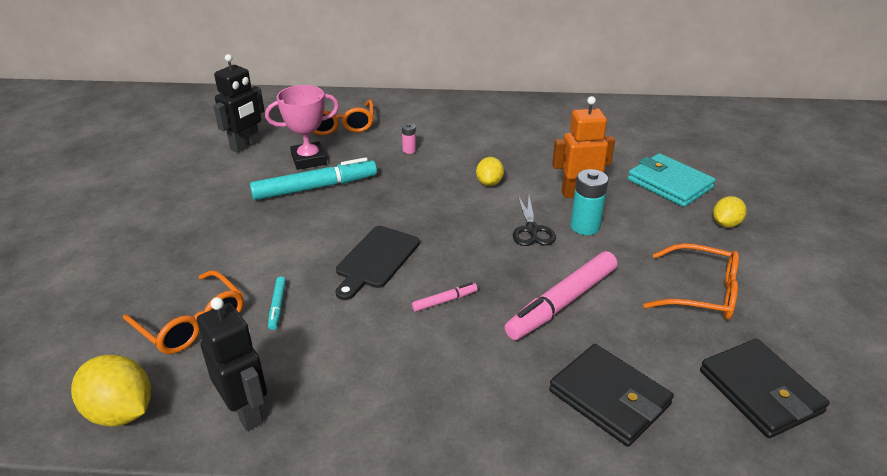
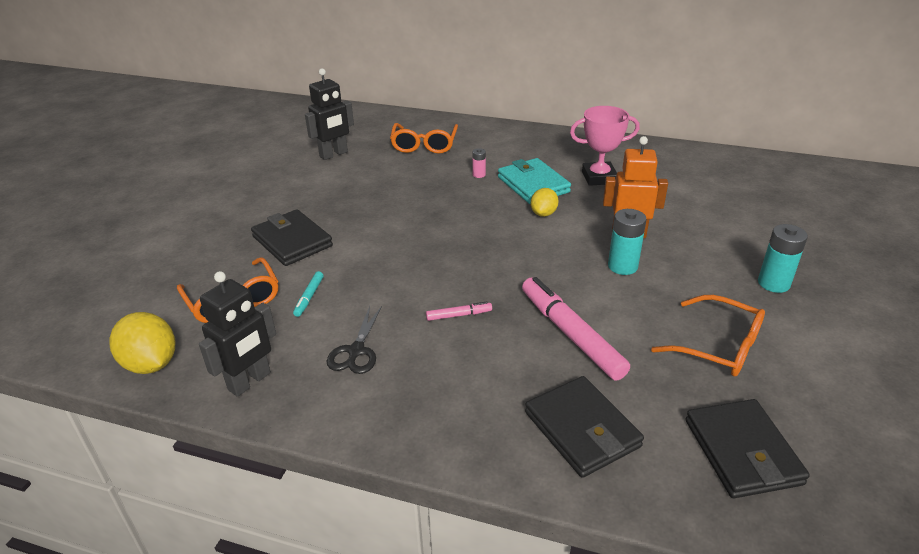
camera: 15 degrees right, 0 degrees up
(235, 247) = (292, 241): none -> black wallet
(246, 411) = (250, 381): black robot -> black robot turned 60 degrees clockwise
(309, 159) = (384, 173): pink trophy -> pink trophy (599, 177)
(315, 187) = (380, 198): turquoise marker -> none
(376, 260) = (410, 269): black cutting board -> none
(532, 230) = (568, 262): black scissors -> black scissors (356, 351)
(562, 303) = (570, 334): pink marker -> pink marker turned 90 degrees clockwise
(669, 184) = (728, 236): turquoise wallet -> turquoise wallet (533, 185)
(725, 224) = (773, 283): yellow lemon -> turquoise battery

